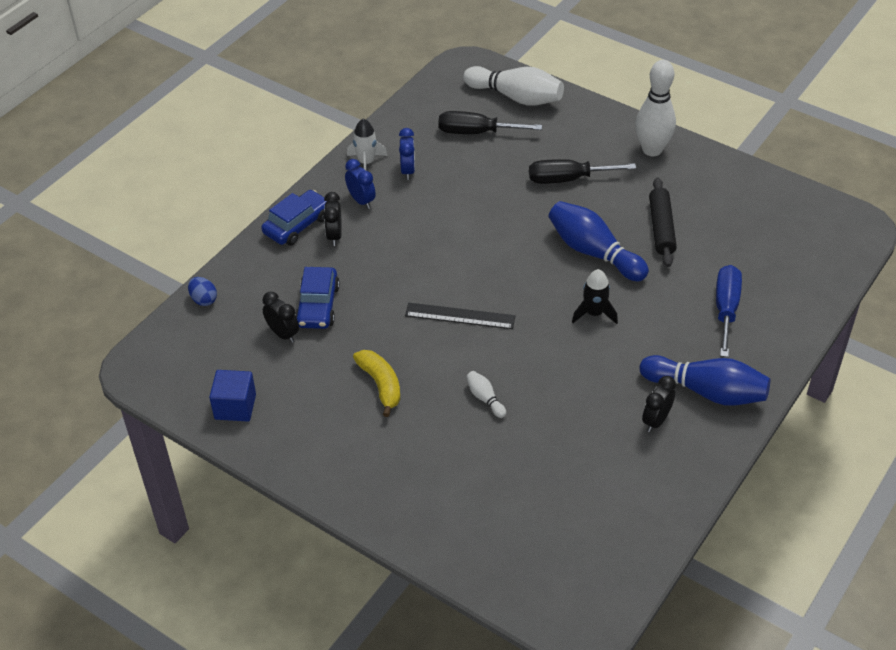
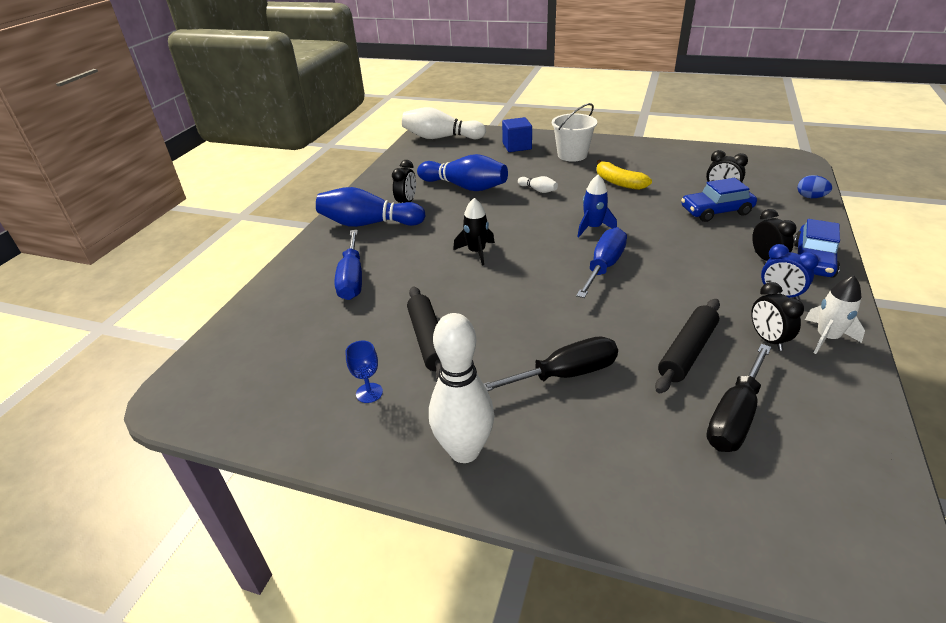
camera: 165 degrees right, 10 degrees down
(235, 407) = (705, 157): blue cube -> blue cube (517, 146)
(318, 306) = (716, 211): blue car -> blue car turned 90 degrees counterclockwise
(399, 467) = (572, 155): none -> white bucket
(408, 171) = (767, 339): blue clock -> black clock
(460, 316) = (593, 228): black ruler -> blue rocket
(471, 175) = (687, 352): none -> black rolling pin
(476, 132) = (734, 416): black screwdriver -> black screwdriver turned 135 degrees clockwise
(481, 264) = (604, 266): none -> blue screwdriver
(516, 97) = (730, 505): white bowling pin -> white bowling pin (441, 138)
(593, 252) = (497, 299): blue bowling pin -> blue bowling pin (465, 187)
(711, 197) = (369, 393): none -> blue goblet

